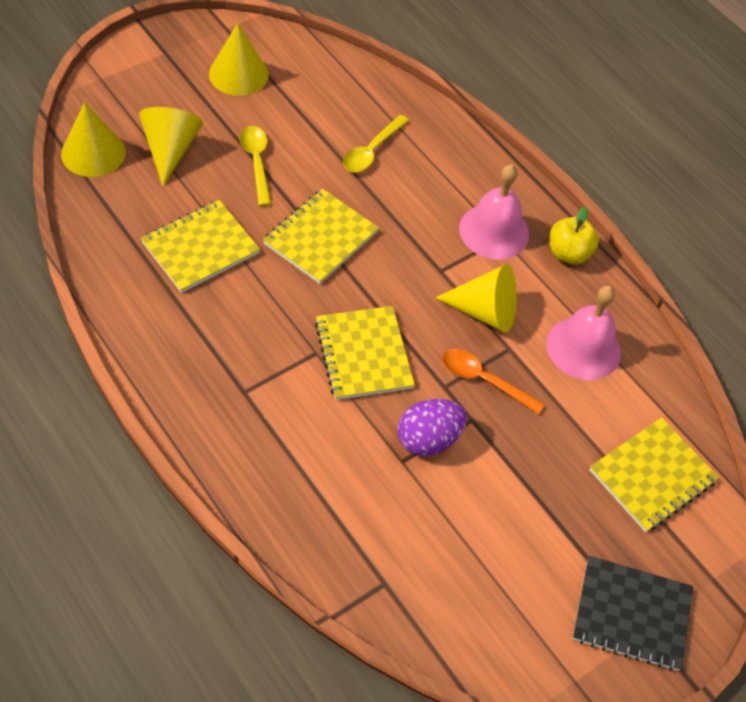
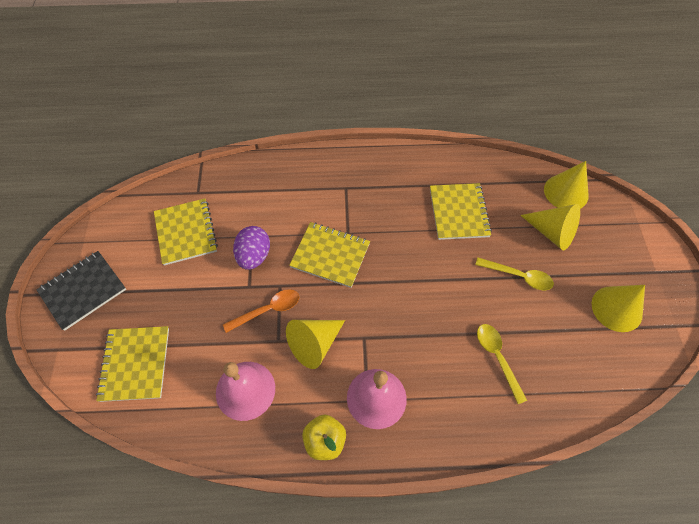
camera: 130 degrees right, 5 degrees up
(320, 238) = (432, 280): yellow notebook -> yellow notebook (186, 232)

